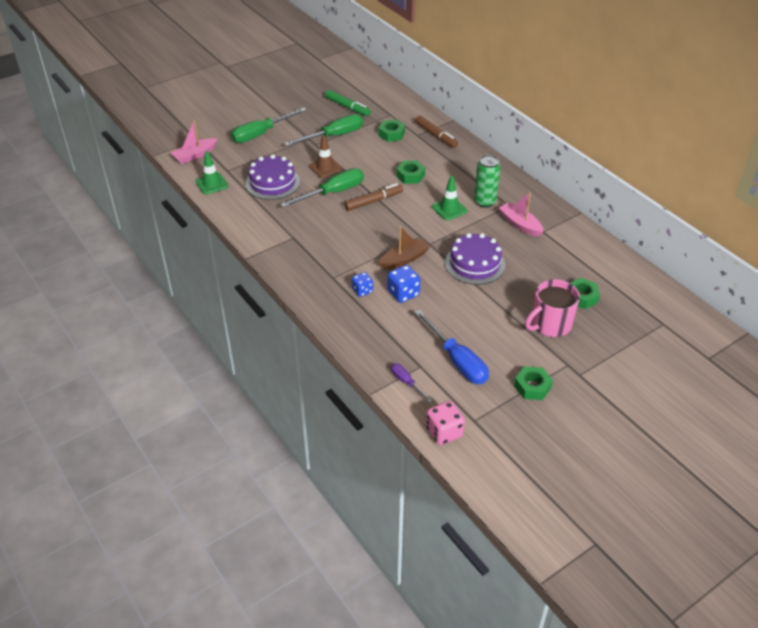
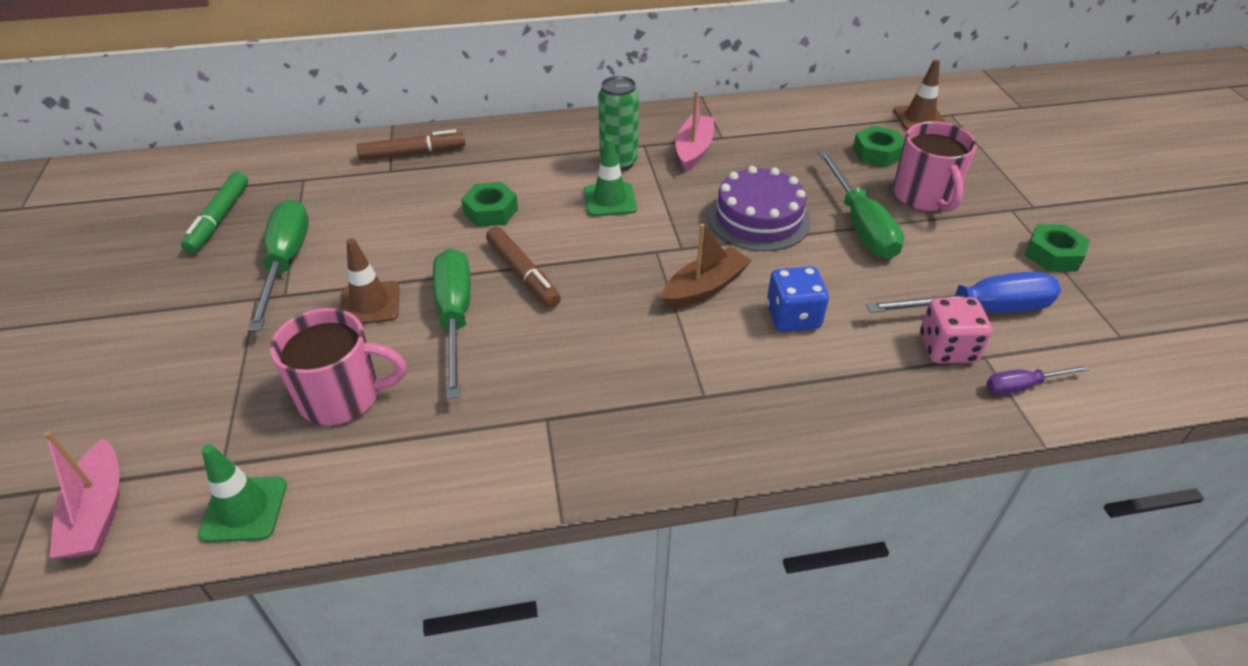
camera: 65 degrees left, 0 degrees up
(261, 134) = (157, 364): green screwdriver -> green screwdriver (860, 225)
(272, 182) = (342, 396): purple cake -> pink mug
(347, 107) = (219, 219): green marker -> green marker turned 120 degrees clockwise
(362, 290) = (761, 366): blue dice -> none
(373, 201) = (523, 274): brown marker -> brown marker turned 150 degrees clockwise
(391, 134) = (358, 195): green nut -> none
(404, 259) = (705, 287): brown boat -> brown boat turned 60 degrees clockwise
(444, 432) = (1148, 379): pink dice -> pink dice (947, 348)
(520, 224) = (693, 150): pink boat -> pink boat turned 120 degrees clockwise
(642, 309) = (919, 118): none -> brown traffic cone

